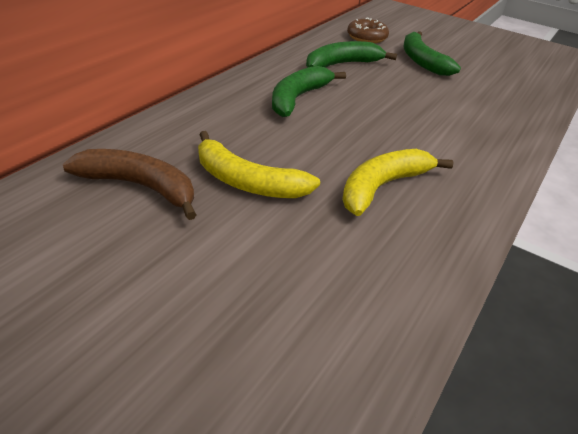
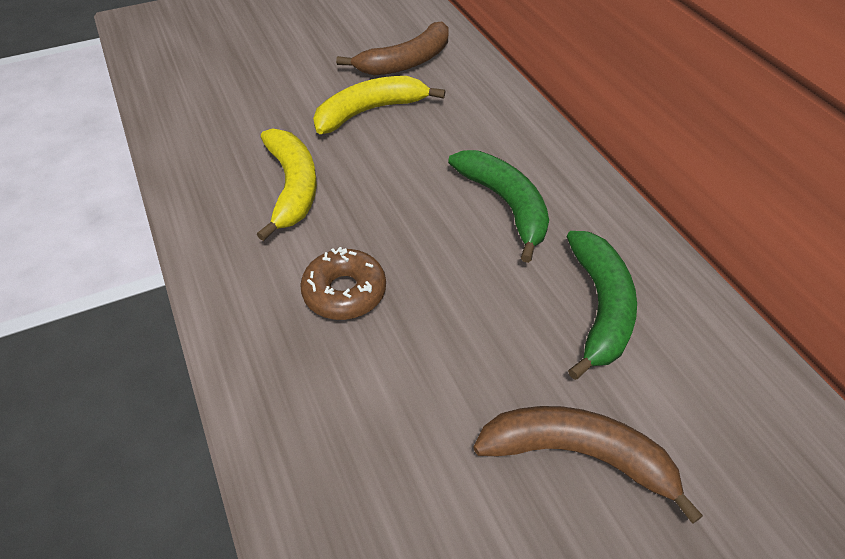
camera: 125 degrees right, 10 degrees up
(366, 37) = (732, 427): brown donut -> brown donut (344, 292)
(422, 61) = (579, 455): green banana -> brown banana

